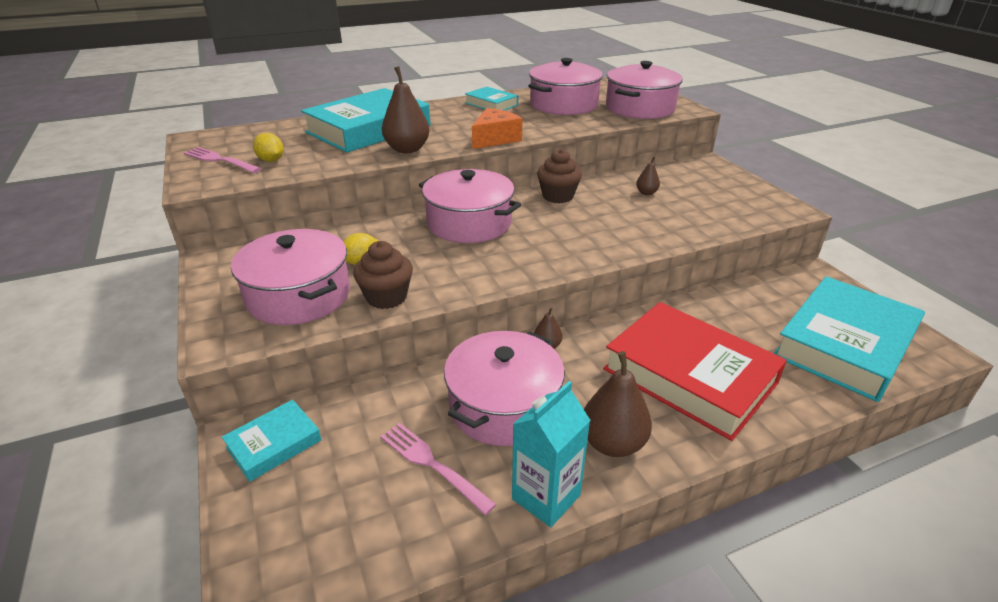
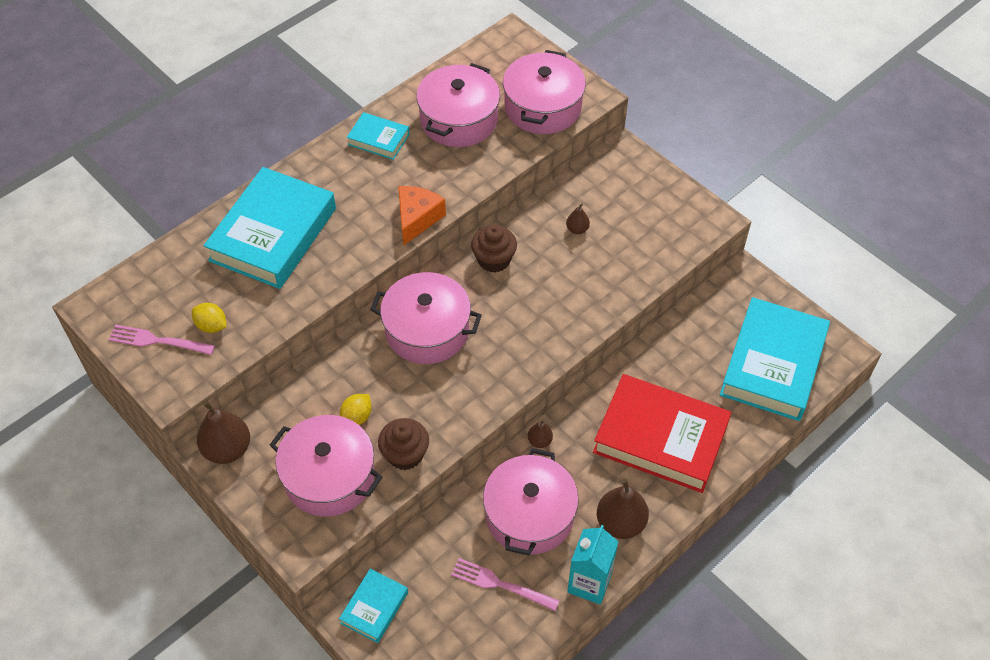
camera: 20 degrees left, 20 degrees up
(407, 149) = (338, 265): brown pear -> brown pear (227, 449)

